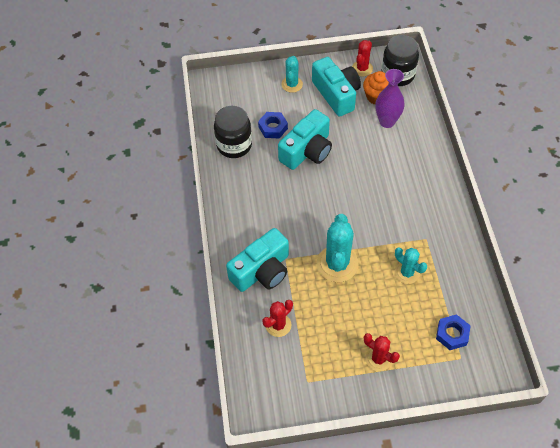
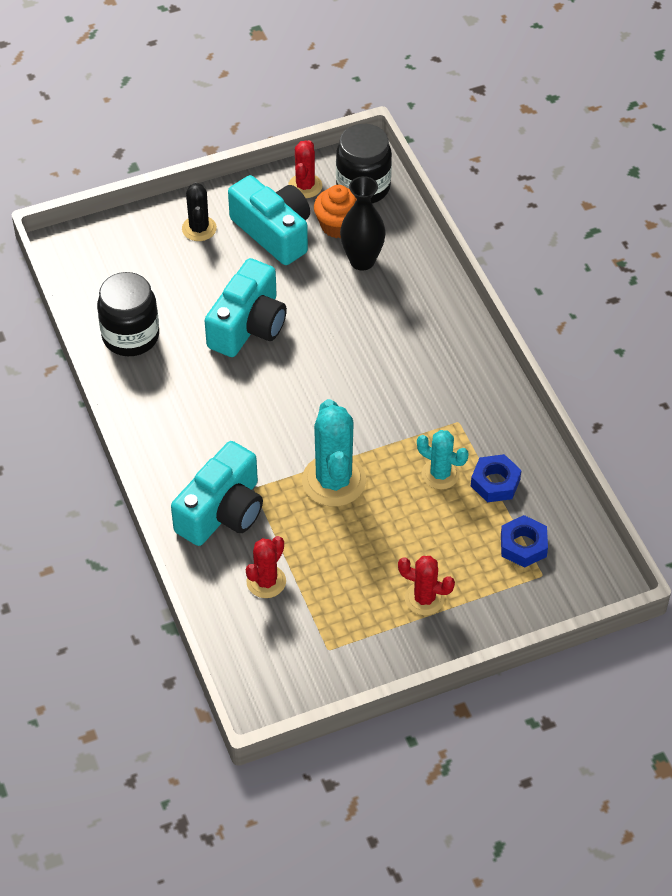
camera: 15 degrees left, 5 degrees down
(273, 128) = (185, 300): blue nut -> blue nut (495, 483)
(292, 84) = (199, 228): turquoise cactus -> black cactus
(387, 121) = (362, 261): purple vase -> black vase

